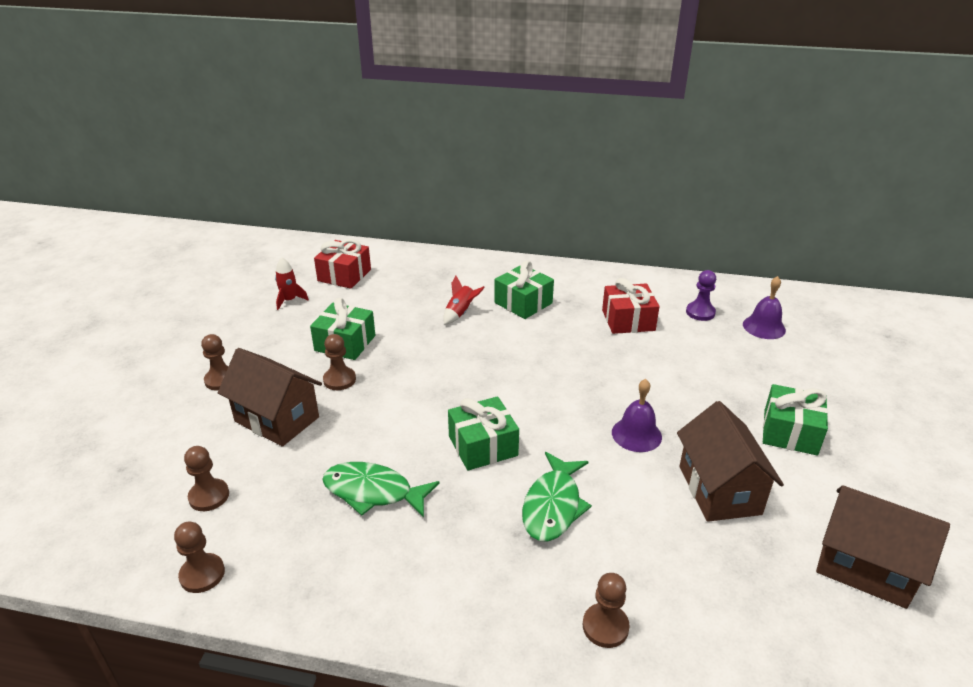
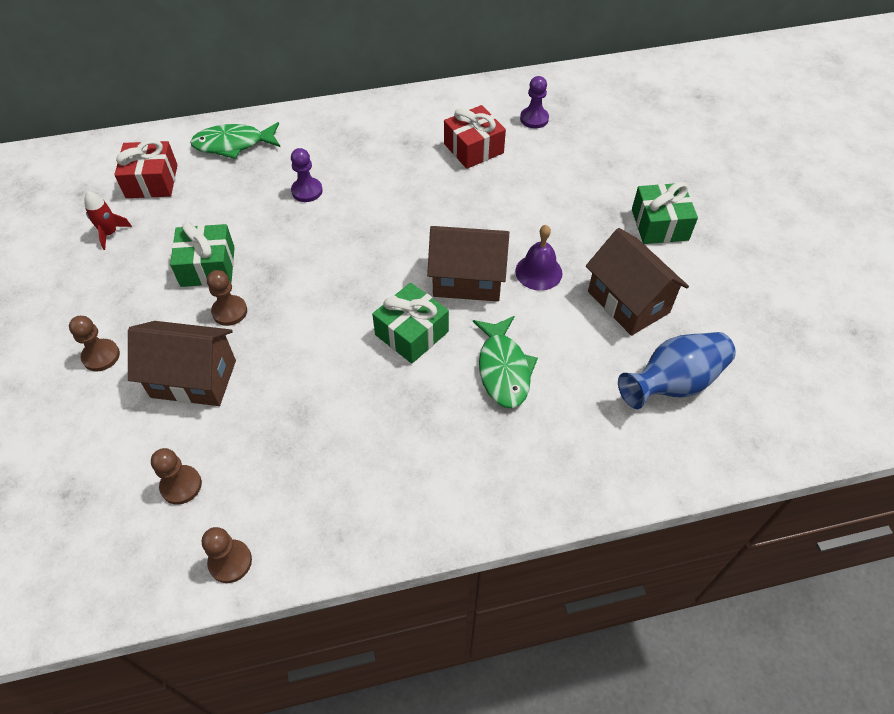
camera: 25 degrees left, 20 degrees up
(373, 492) = (338, 418): green fish -> green fish (233, 144)
(460, 313) = (307, 191): red rocket -> purple pawn
(523, 303) = (363, 159): green gift -> none
(605, 626) = (596, 459): brown pawn -> none
(733, 584) = (673, 383): none -> blue vase
(764, 327) = (595, 118): purple bell -> none
(865, 567) = (758, 330): brown house -> brown house (467, 280)

